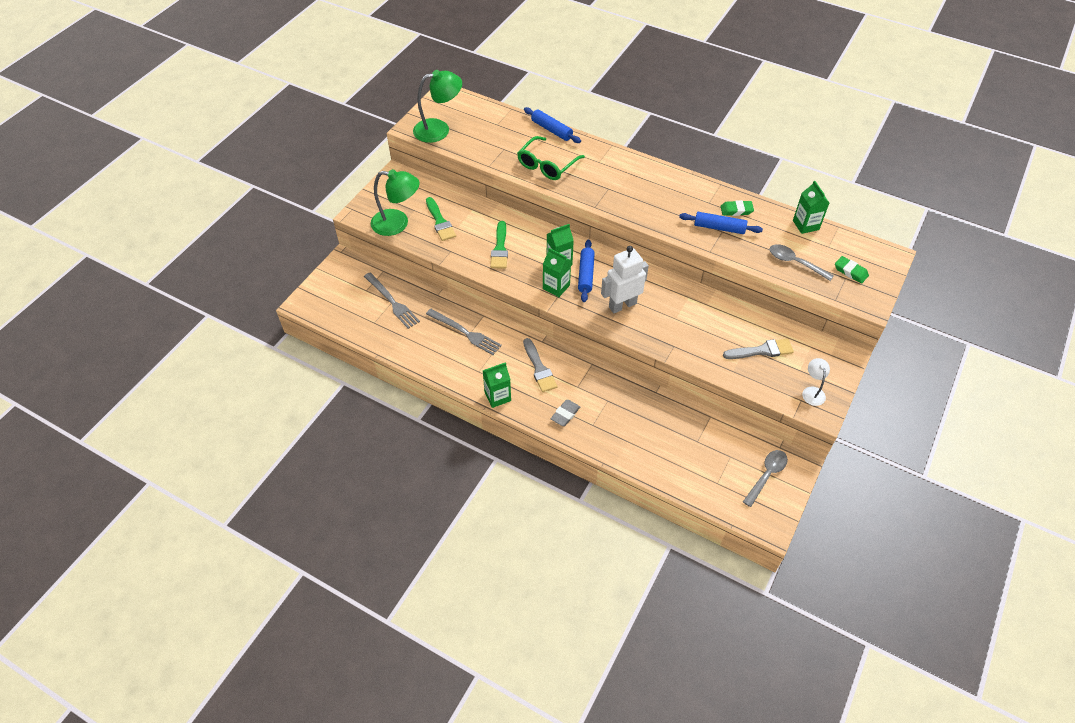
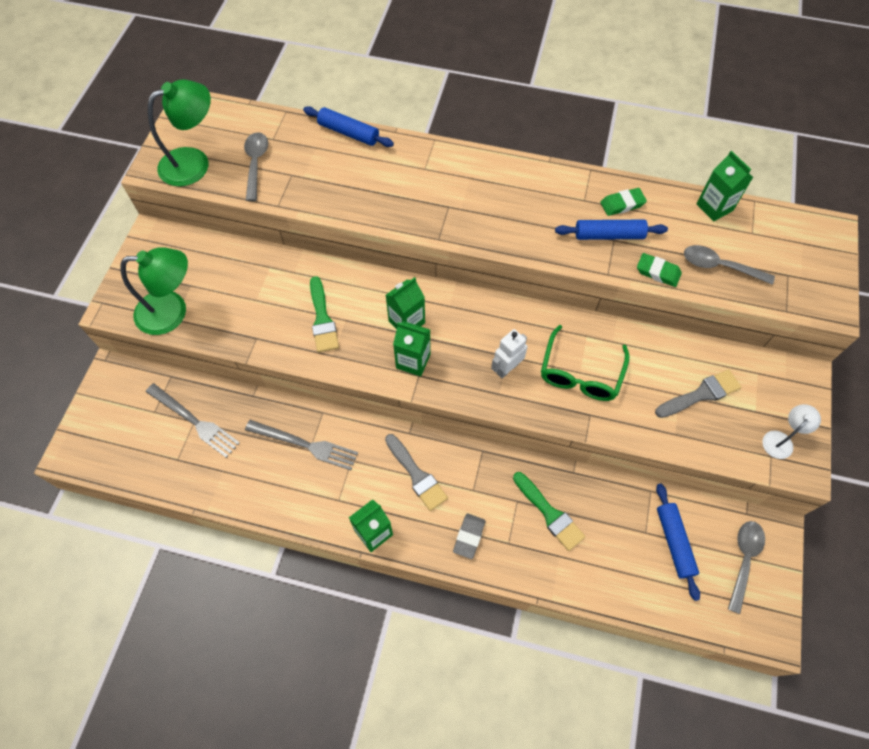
camera: 15 degrees left, 10 degrees up
(440, 222) = (230, 296): green brush -> green brush (549, 513)
(481, 138) = (256, 164): none -> grey spoon
(547, 165) = (357, 188): green glasses -> green glasses (580, 374)
(585, 274) = (446, 333): blue rolling pin -> blue rolling pin (674, 542)
(622, 305) = (507, 368): white robot -> white robot, size x0.64
(812, 391) = (781, 440): white lamp -> white lamp turned 60 degrees clockwise
(850, 271) = (791, 264): green eraser -> green eraser (658, 272)

